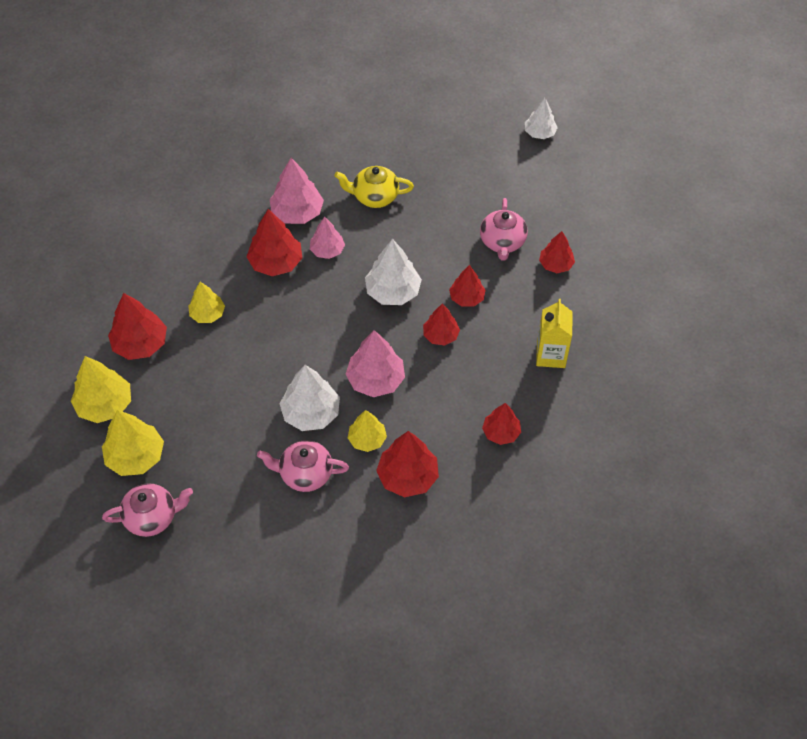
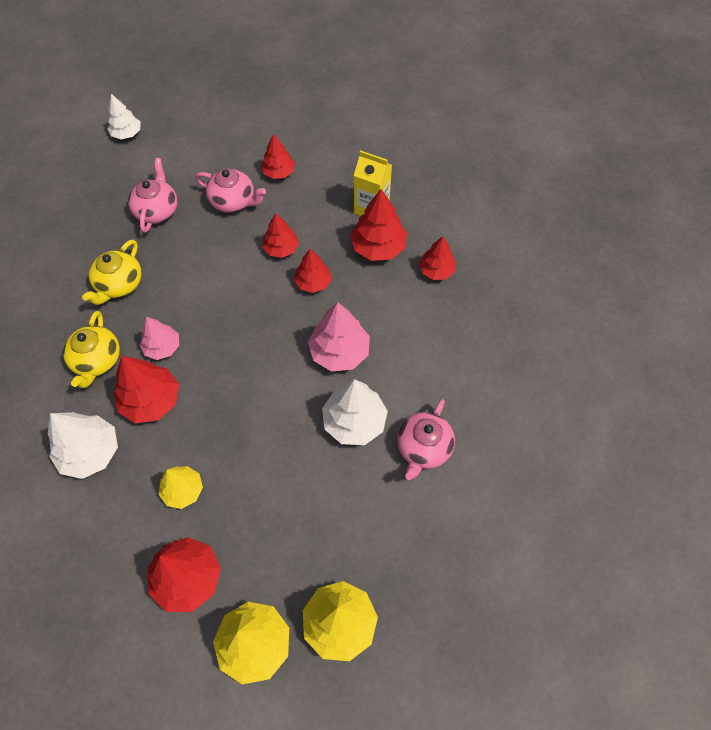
camera: 70 degrees left, 5 degrees up
(152, 517) = (424, 623): pink teapot -> pink teapot (157, 210)
(297, 213) = (97, 360): pink tree -> yellow teapot
(367, 439) = (404, 380): yellow tree -> none
(393, 291) = (244, 305): white tree -> white tree (90, 452)
(407, 476) = (456, 358): red tree -> red tree (378, 247)

